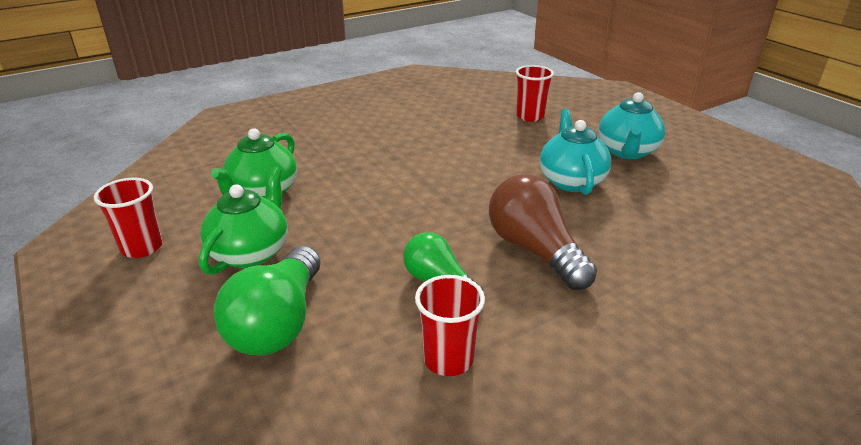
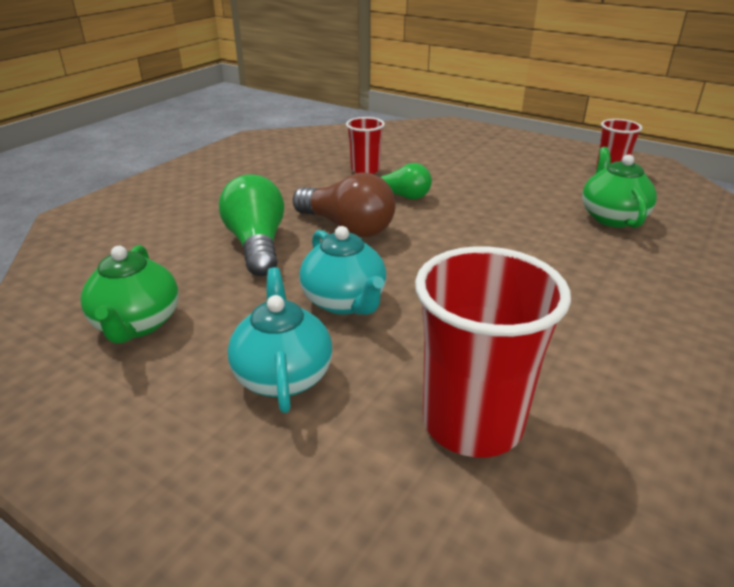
camera: 155 degrees right, 0 degrees up
(251, 252) = (541, 184): green teapot -> green teapot (137, 324)
(278, 322) = (470, 164): green light bulb -> green light bulb (257, 245)
(530, 116) = (472, 423): red cup -> red cup, size x1.84

